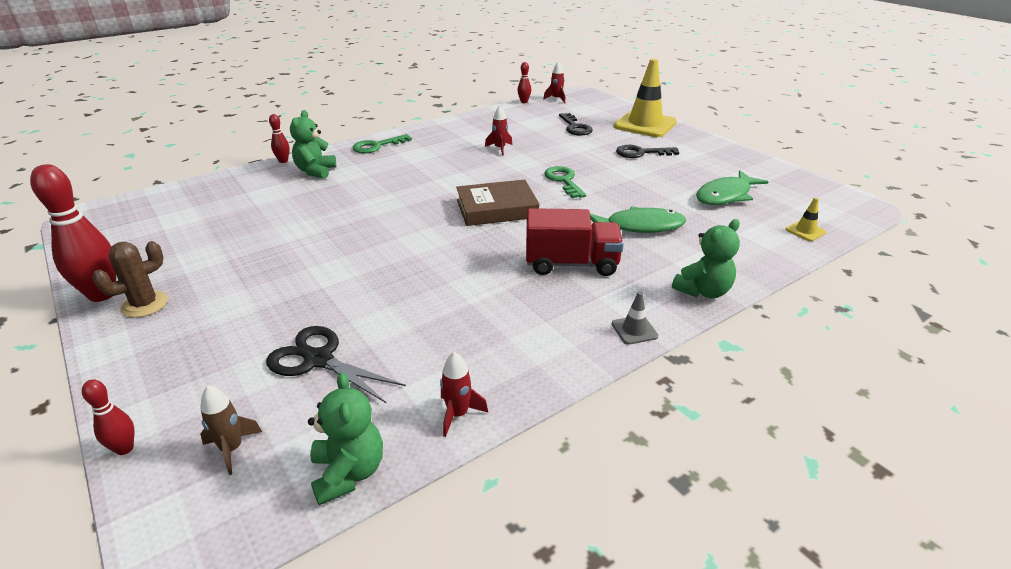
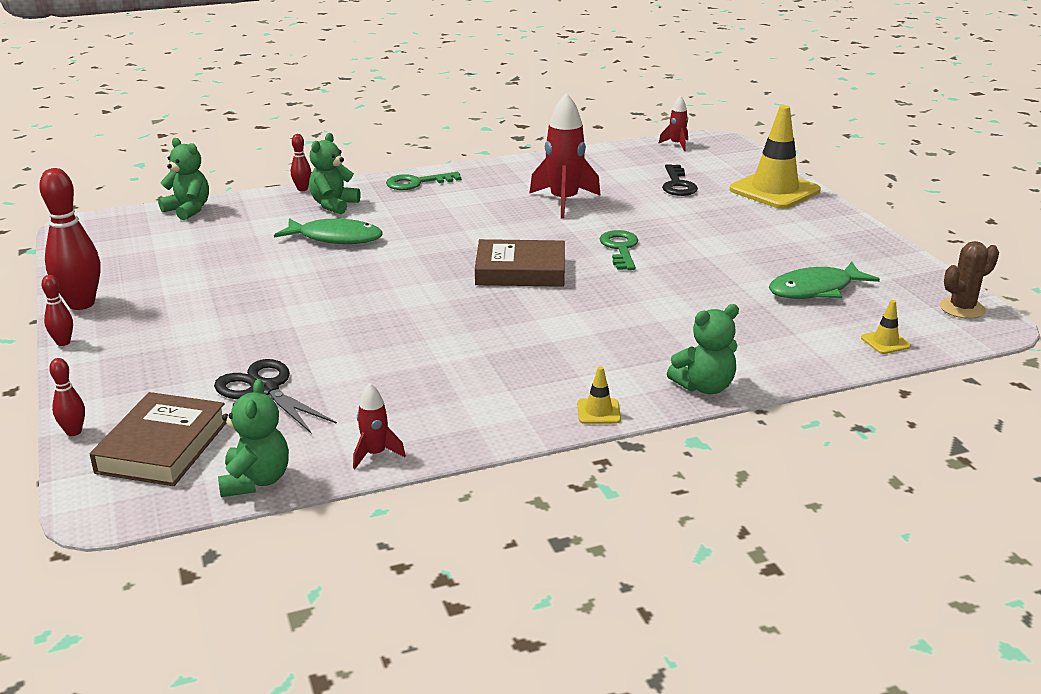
camera: 15 degrees right, 5 degrees down
(145, 304) = (118, 318): brown cactus -> brown cactus (962, 308)
(186, 190) = (188, 210): none -> green teddy bear
(232, 449) = (162, 447): brown rocket -> brown book
(500, 149) = (564, 201): red rocket -> red rocket, size x1.97
(524, 102) = (630, 144): red bowling pin -> red bowling pin (63, 342)
(571, 264) = (571, 339): red truck -> none
(634, 330) = (598, 412): grey traffic cone -> yellow traffic cone
(639, 226) = (678, 311): green fish -> green fish (335, 238)
(641, 153) = (743, 226): black key -> none

